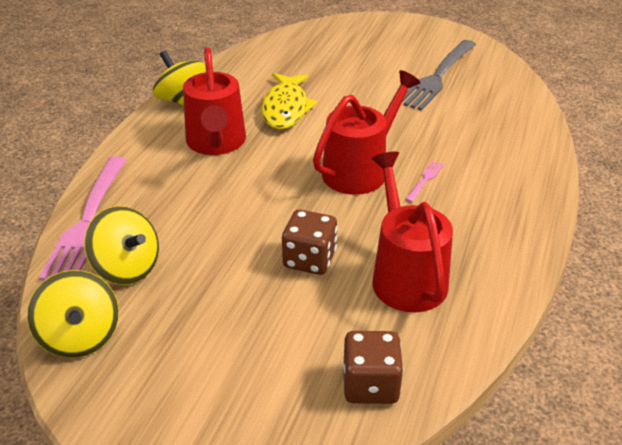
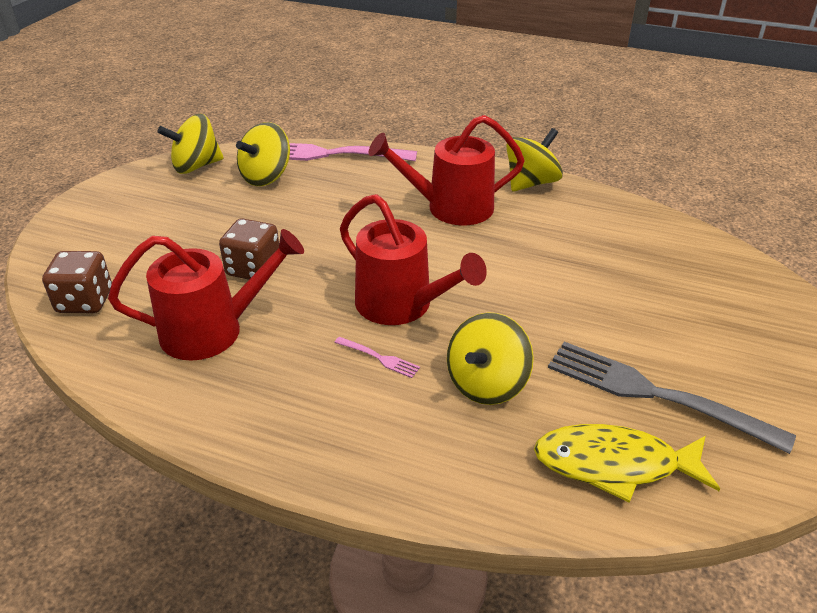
camera: 90 degrees right, 0 degrees up
(285, 108) = (529, 250): yellow fish -> yellow fish (614, 464)
(442, 134) = (487, 384): none -> yellow spinning top

